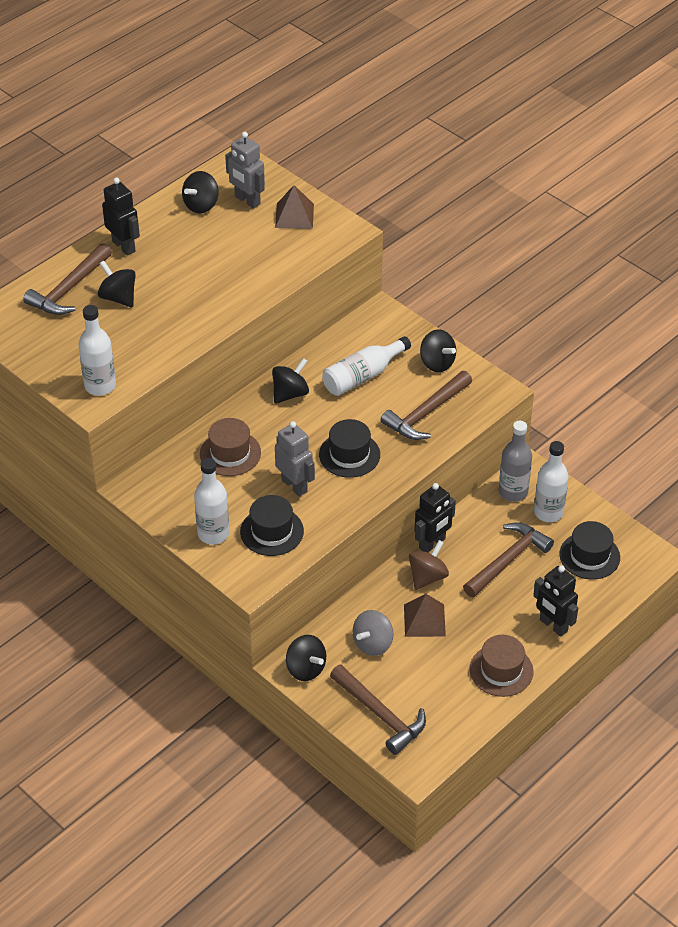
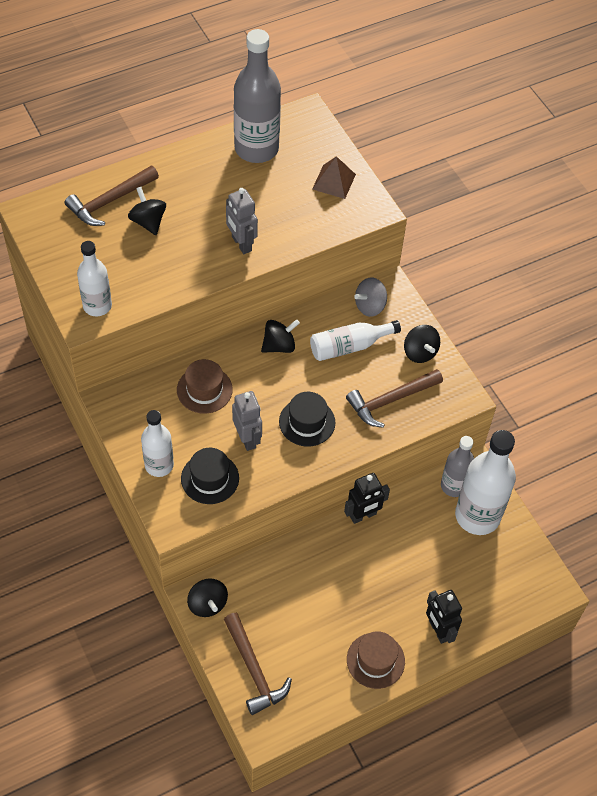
camera: 15 degrees right, 10 degrees up
(124, 246) = (173, 171): black robot -> none
(201, 205) = (256, 149): black spinning top -> grey bottle
(247, 200) = (298, 155): grey robot -> grey robot (241, 244)
(373, 644) = (274, 598): grey spinning top -> grey spinning top (370, 306)
(424, 620) = (327, 589): brown pyramid -> none
(427, 577) = (346, 547): brown spinning top -> none
(508, 560) = (423, 553): brown hammer -> none
(548, 512) = (477, 516): white bottle -> white bottle, size x1.68
(589, 556) = (497, 571): black hat -> none

